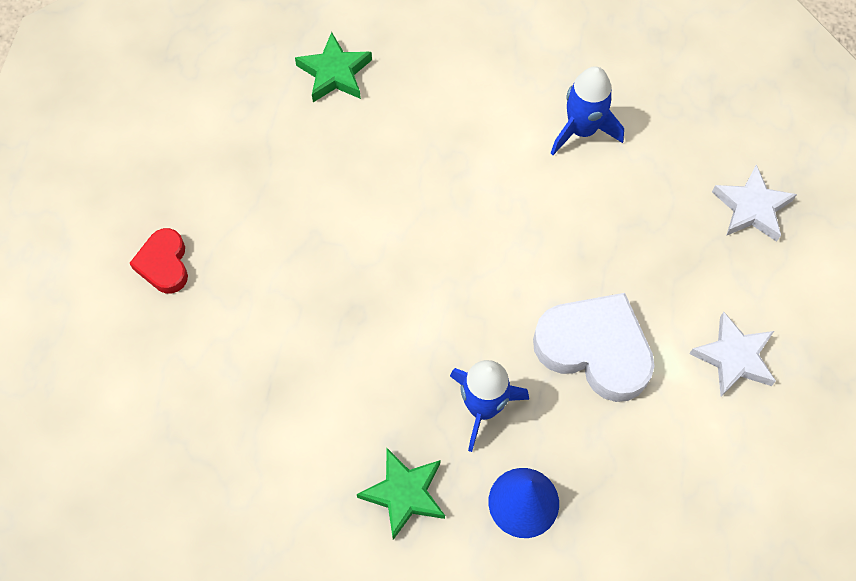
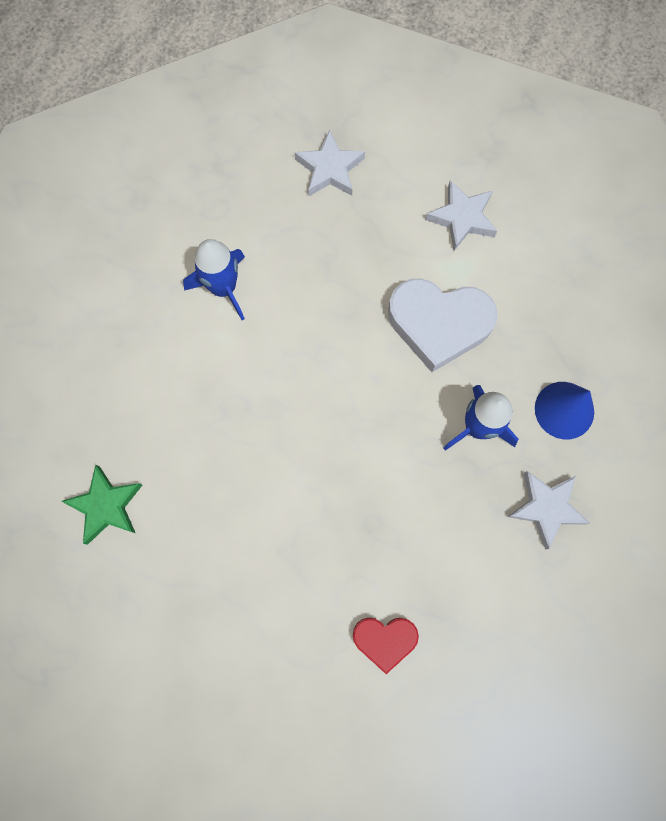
camera: 80 degrees left, 10 degrees up
(164, 264) = (288, 707): red heart -> red heart (384, 640)
(404, 494) = (546, 507): green star -> white star
(595, 349) = (439, 324): white heart -> white heart turned 120 degrees counterclockwise

